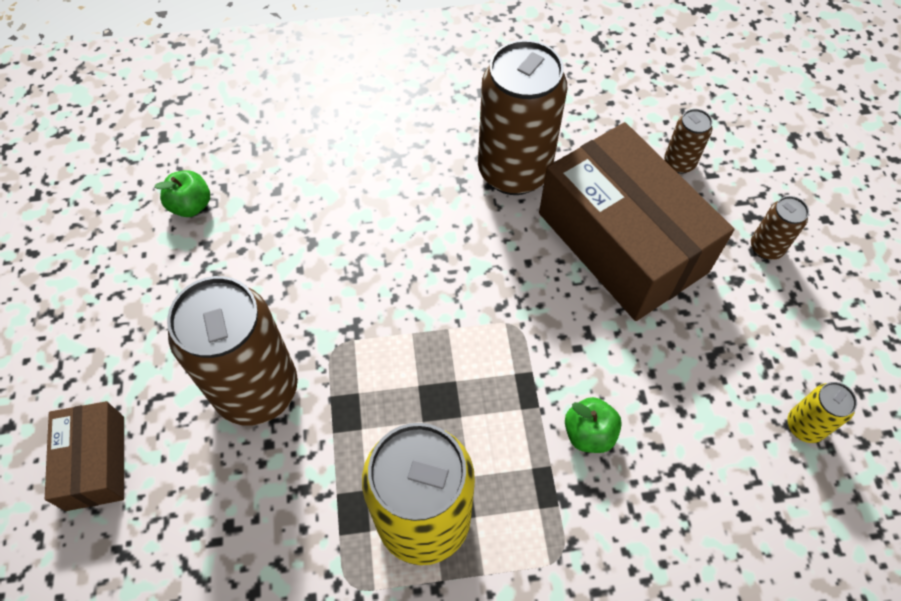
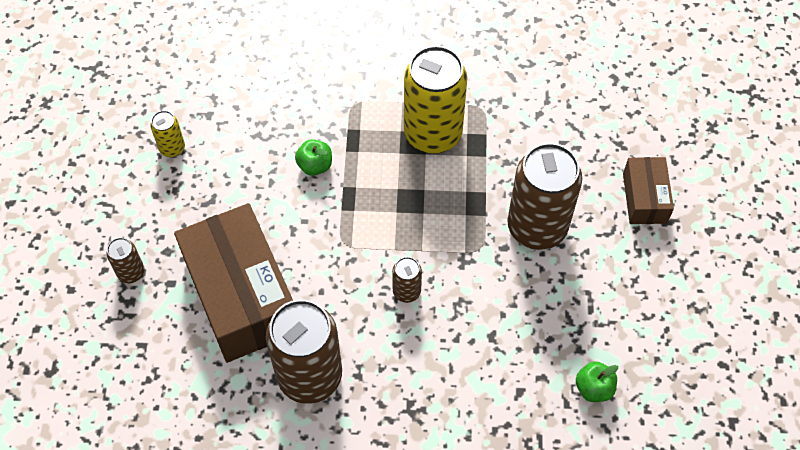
camera: 170 degrees left, 0 degrees up
(679, 163) = (164, 361): brown can -> brown can (406, 291)

